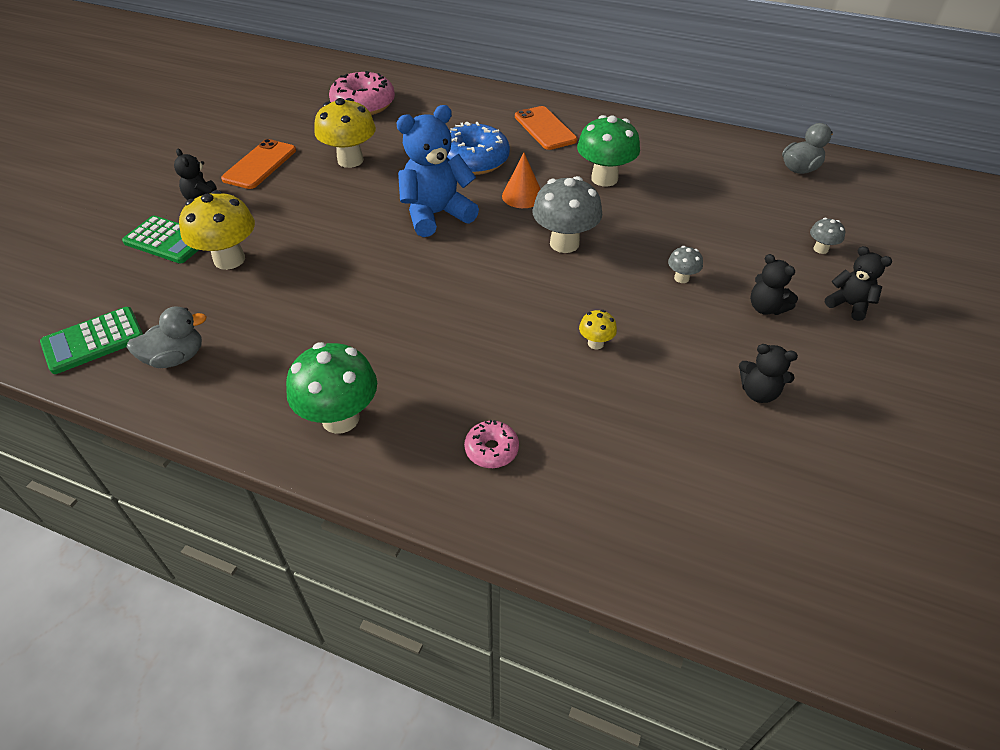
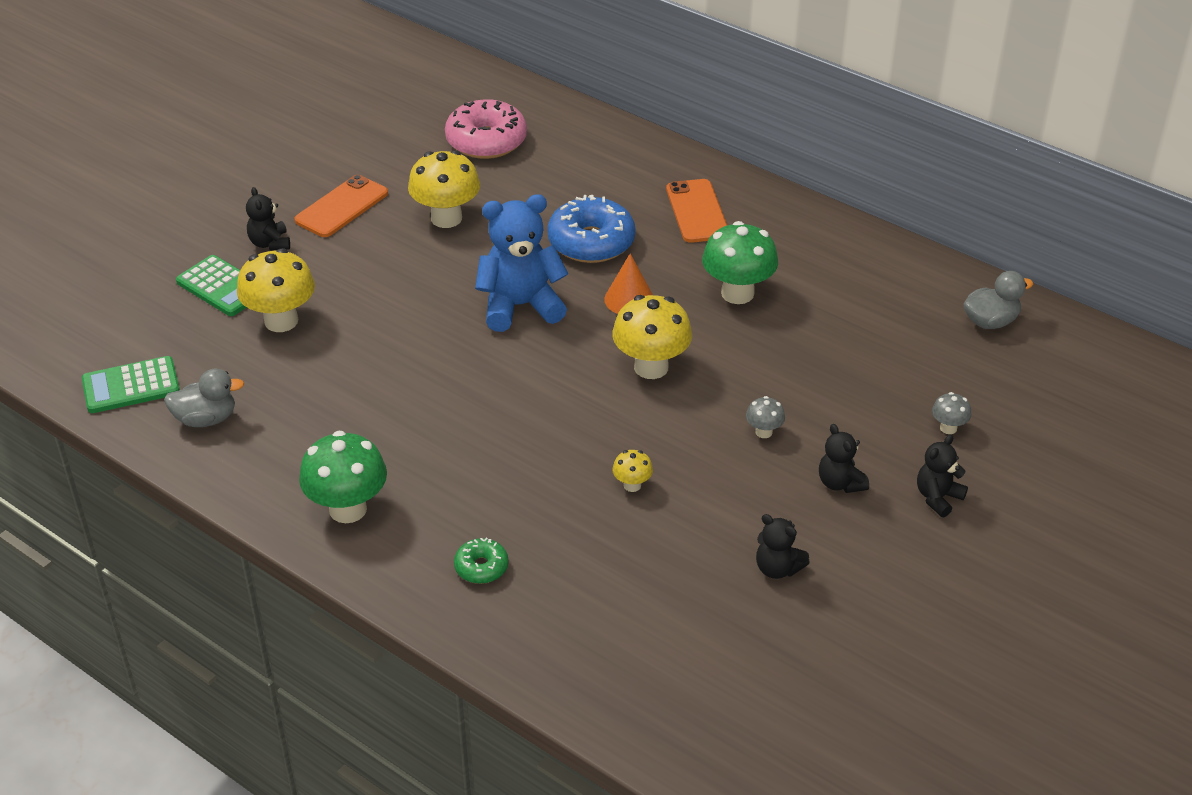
camera: 15 degrees right, 5 degrees down
(491, 450) = (481, 567): pink donut -> green donut
(564, 243) = (651, 367): grey mushroom -> yellow mushroom
(849, 305) = (938, 498): black teddy bear -> black teddy bear turned 105 degrees counterclockwise

